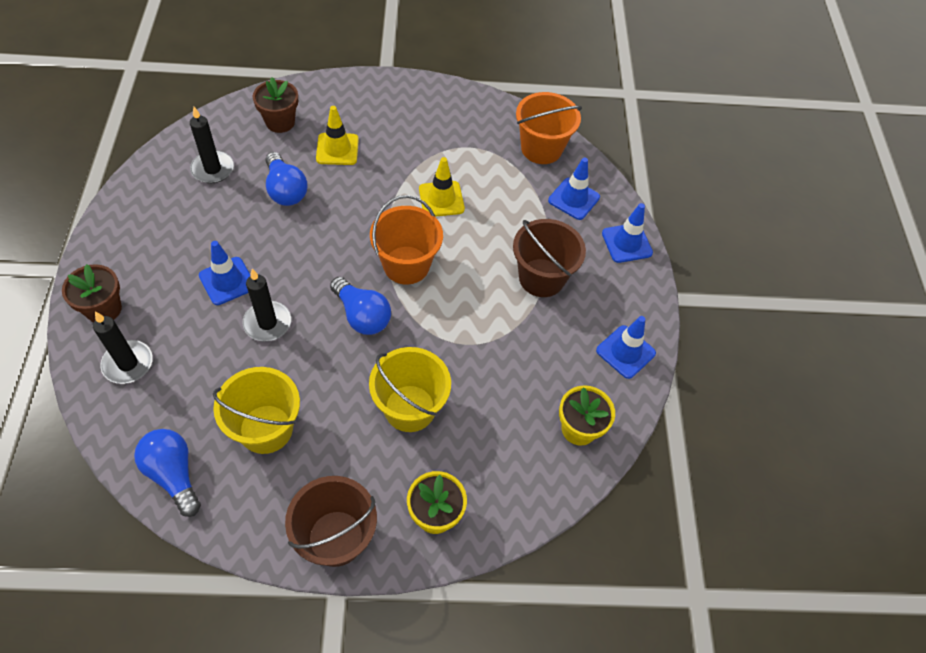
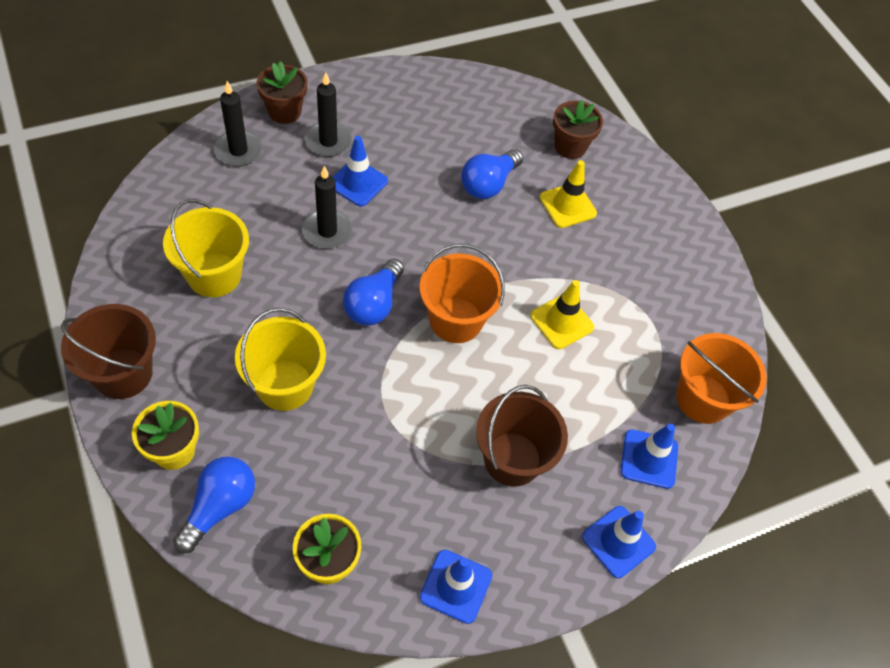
camera: 65 degrees right, 0 degrees up
(173, 474) = (144, 226): blue light bulb -> blue light bulb (220, 506)
(212, 169) = (478, 120): black candle -> black candle (328, 141)

